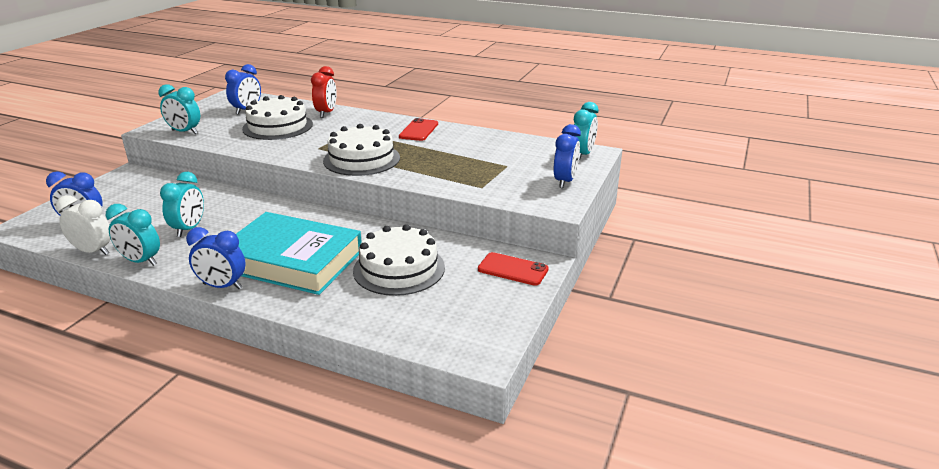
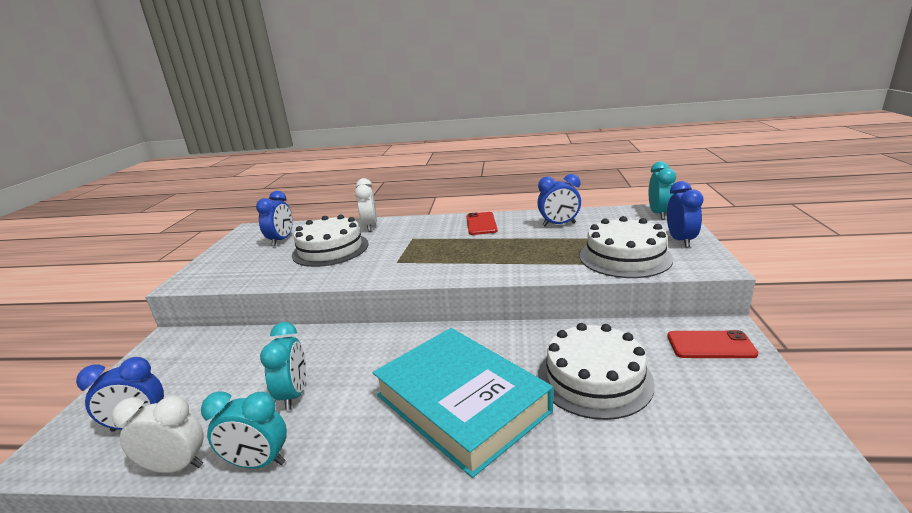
camera: 15 degrees left, 5 degrees down
(184, 132) = (226, 277): turquoise clock -> none
(222, 286) = (403, 469): blue clock -> blue clock (559, 224)
(292, 261) = (461, 403): turquoise book -> turquoise book turned 45 degrees clockwise
(326, 113) = (370, 226): red clock -> white clock
(361, 159) = (456, 263): white cake -> white cake (625, 257)

